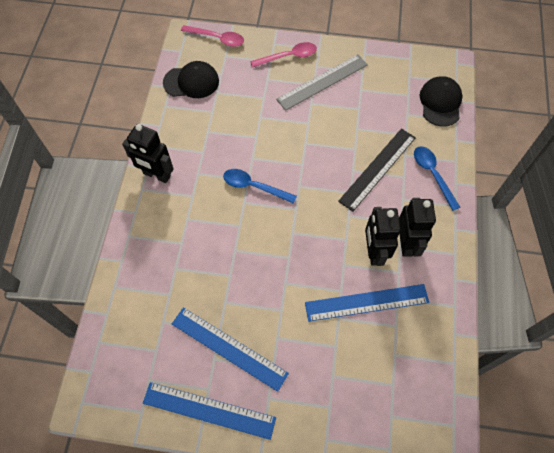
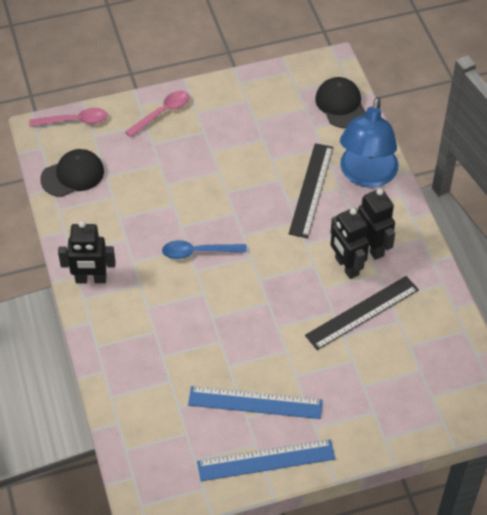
camera: 25 degrees left, 10 degrees down
(322, 82) = (211, 126): grey ruler -> none
(366, 303) = (362, 313): blue ruler -> black ruler
(432, 174) = (366, 175): blue spoon -> blue lamp

